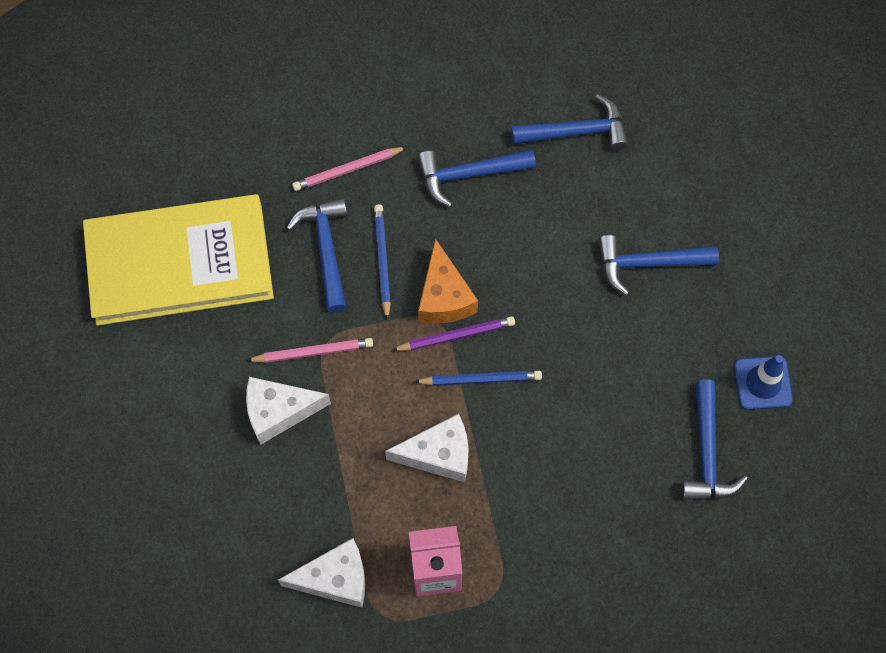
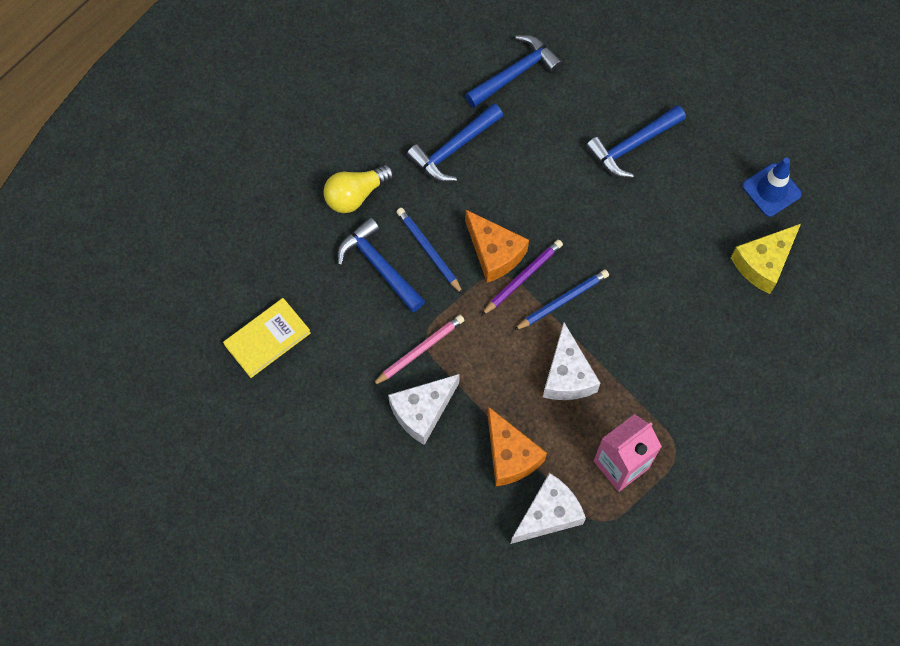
camera: 30 degrees left, 0 degrees up
(180, 263) = (267, 339): yellow book -> yellow book, size x0.46
(334, 501) = (510, 455): none -> orange cheese
(347, 170) = (356, 195): pink pencil -> yellow light bulb
(439, 454) = (567, 375): white cheese -> white cheese turned 120 degrees clockwise
(706, 452) = (763, 263): blue hammer -> yellow cheese

